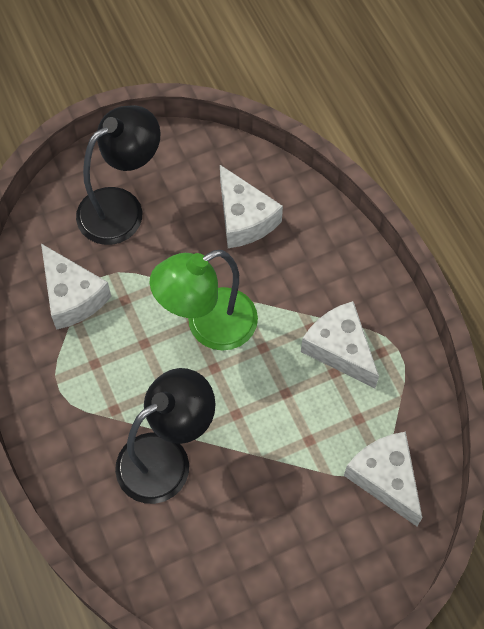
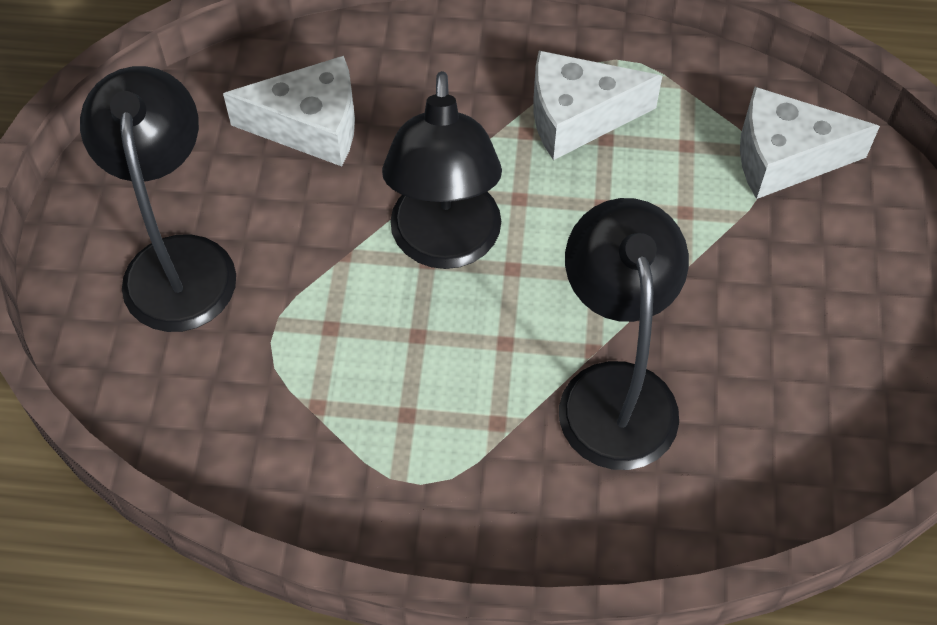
camera: 60 degrees left, 5 degrees down
(72, 296) = (276, 393): white cheese -> none
(208, 326) = (445, 245): green lamp -> black lamp

